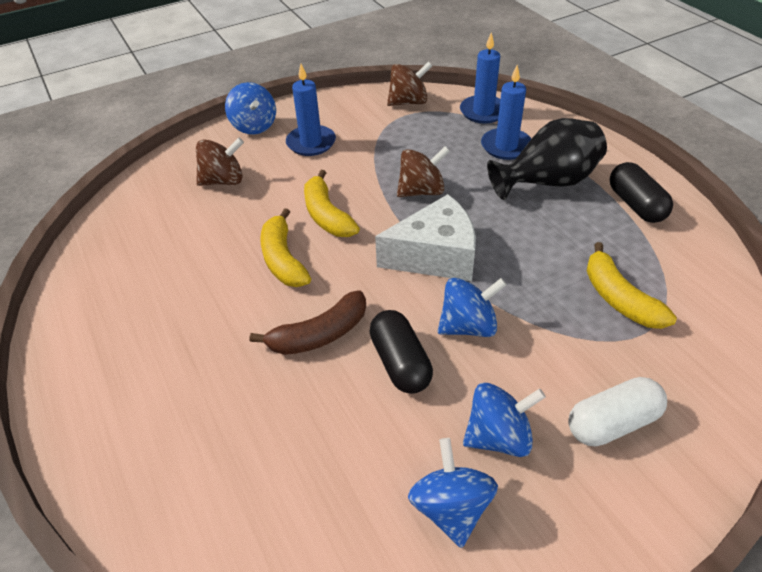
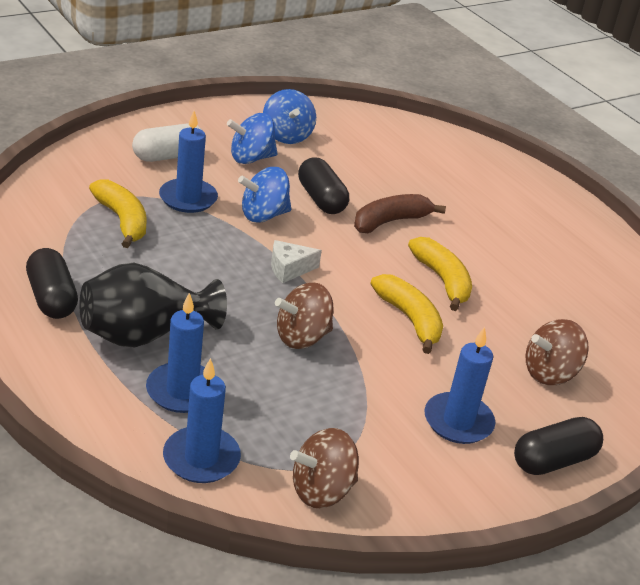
camera: 170 degrees right, 10 degrees down
(254, 126) = (553, 460): blue spinning top -> black capsule
(435, 256) = (289, 269): white cheese -> white cheese, size x0.50
(560, 342) = (188, 198): none -> blue candle

